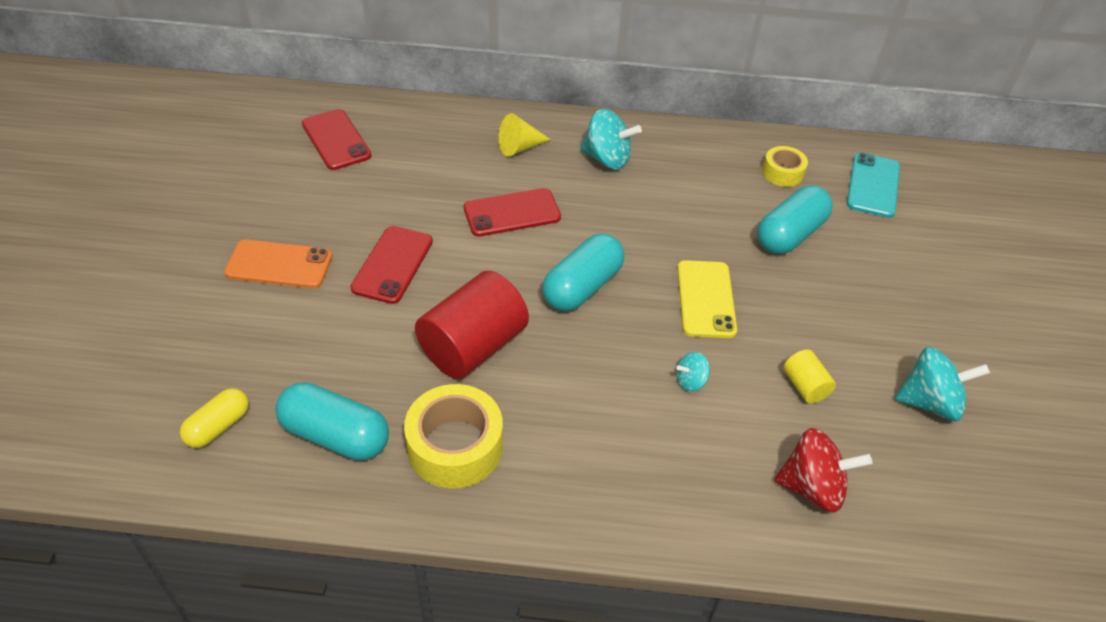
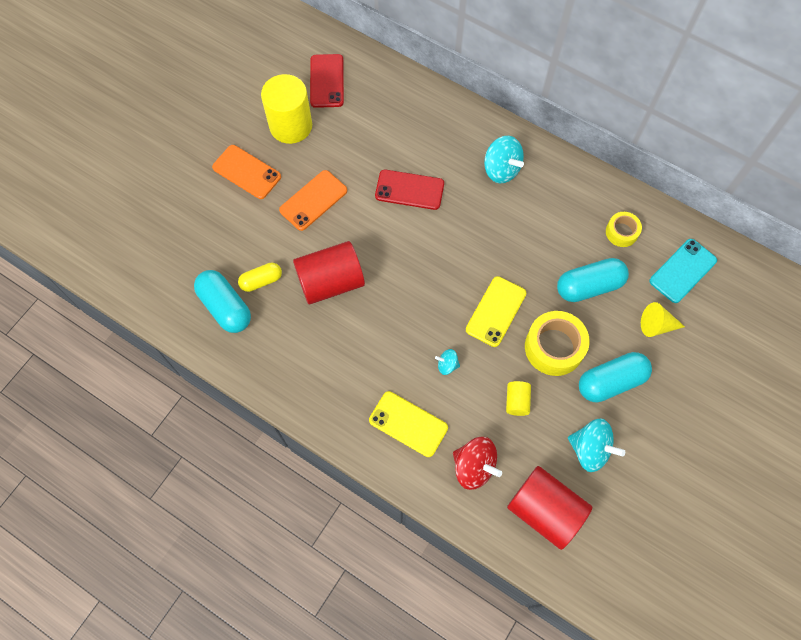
camera: 30 degrees right, 20 degrees up
(218, 426) = (167, 273): yellow capsule -> yellow capsule (261, 281)
(314, 197) = (291, 126): none -> yellow cylinder
(393, 265) = (313, 200): red phone -> orange phone
(455, 446) = (286, 344): yellow tape -> yellow tape (554, 347)
(520, 147) = (446, 135): yellow cone -> yellow cone (656, 325)
(582, 287) = (421, 268): turquoise capsule -> turquoise capsule (611, 381)
(690, 473) = (408, 424): none -> yellow phone
(937, 499) = (544, 510): none -> red cylinder

